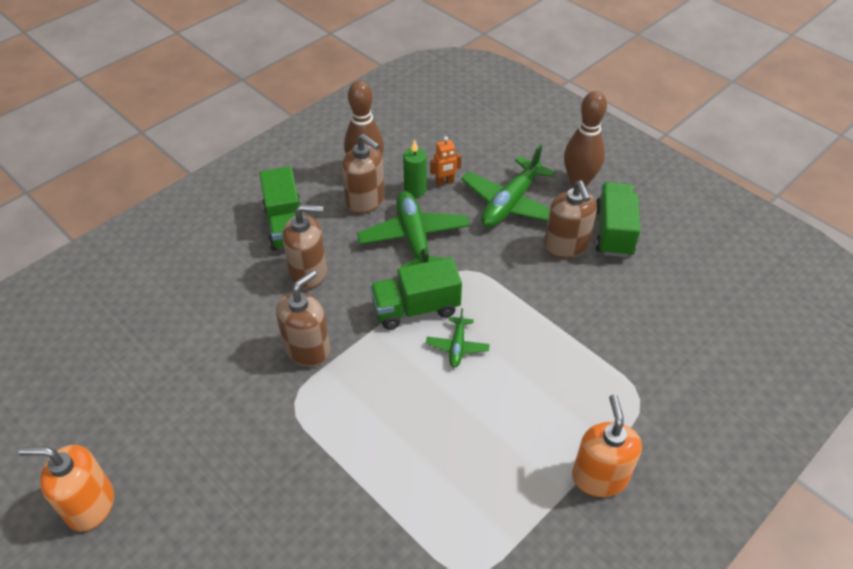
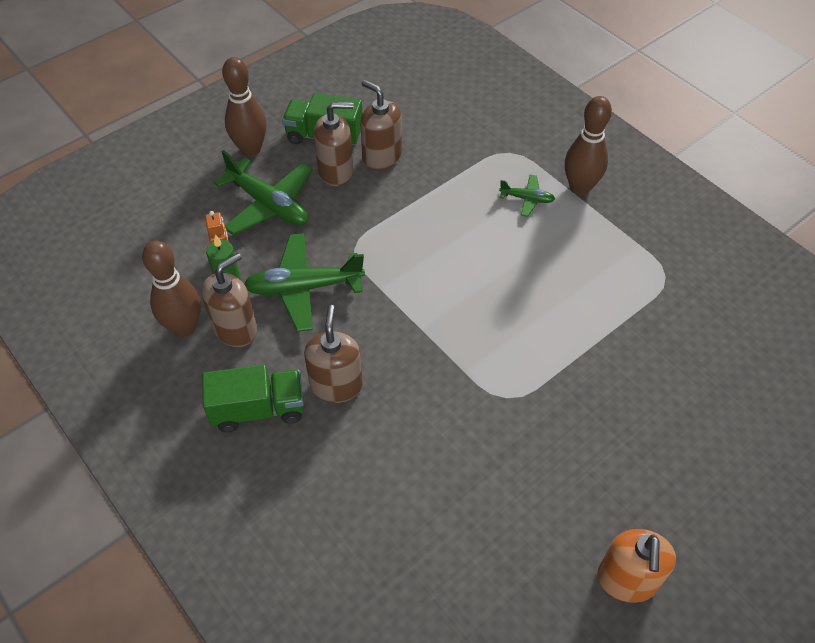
camera: 85 degrees left, 5 degrees up
(307, 349) = (442, 386): brown soap dispenser -> brown soap dispenser (381, 157)
(416, 308) = (399, 292): green truck -> none
(457, 346) = (448, 264): green plane -> green plane (527, 199)
(599, 477) = (580, 187): orange soap dispenser -> brown bowling pin

